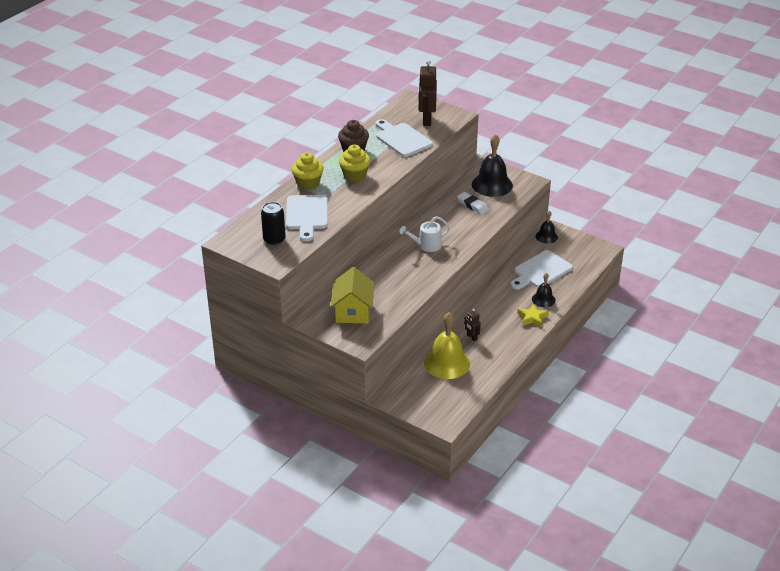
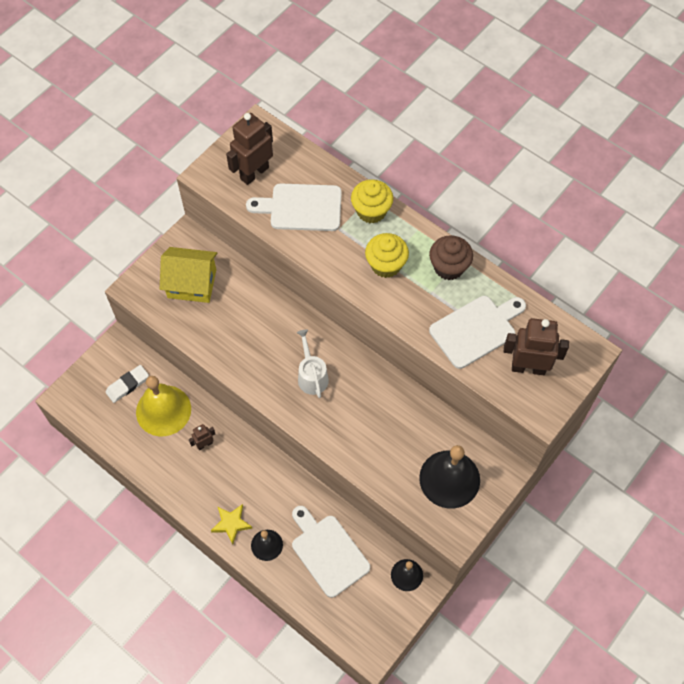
camera: 95 degrees right, 25 degrees up
(274, 239) = (254, 173): black can -> brown robot
(472, 205) = (399, 445): white eraser -> white eraser (127, 385)

